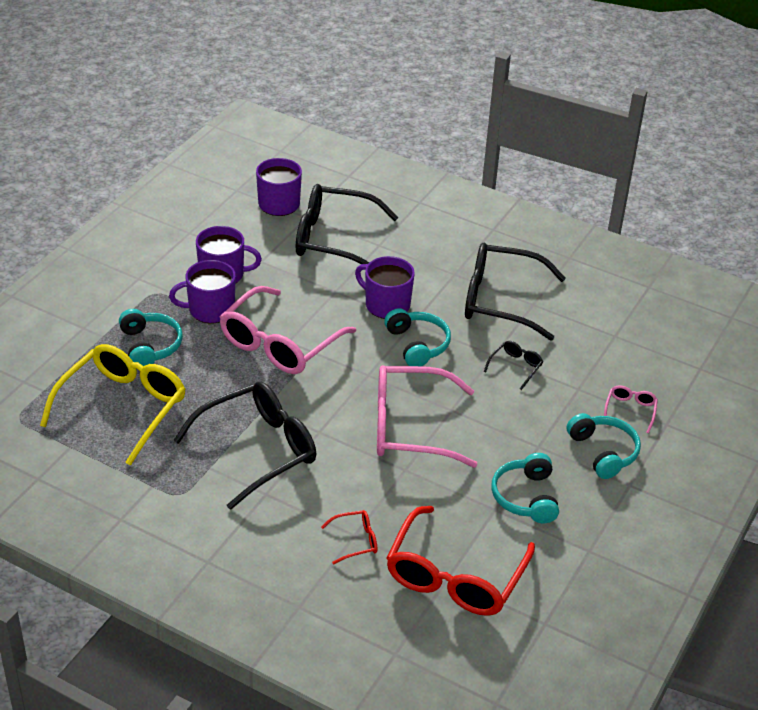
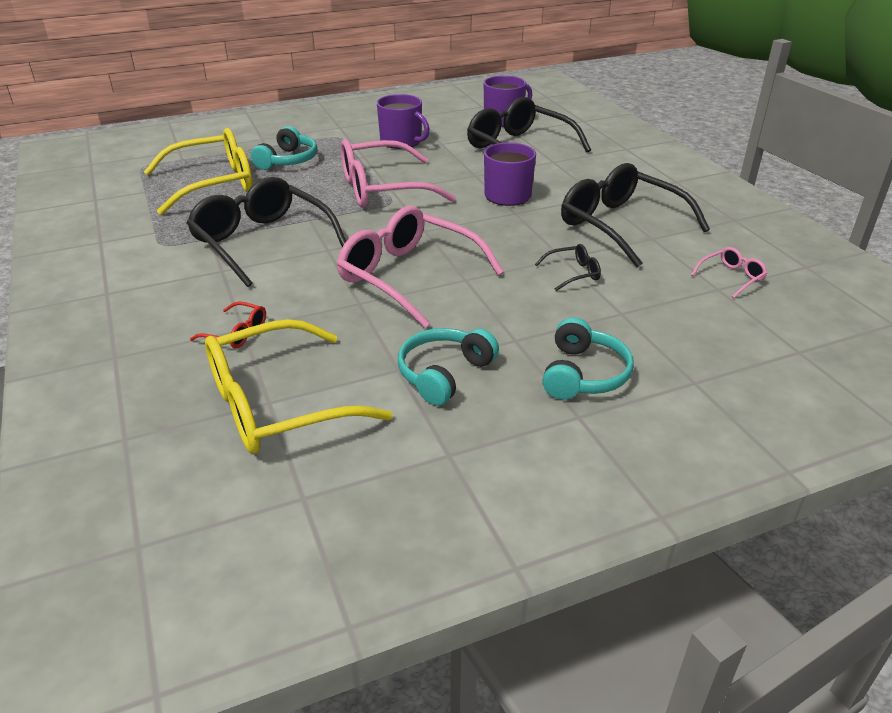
camera: 40 degrees right, 5 degrees down
(210, 310) = (362, 156): purple mug -> none
(258, 450) = (262, 242): black glasses -> black glasses turned 135 degrees counterclockwise
(417, 344) = (498, 227): turquoise headphones -> none
(455, 576) = (278, 404): red glasses -> yellow glasses
(630, 411) = (661, 353): pink glasses -> pink glasses (731, 277)

